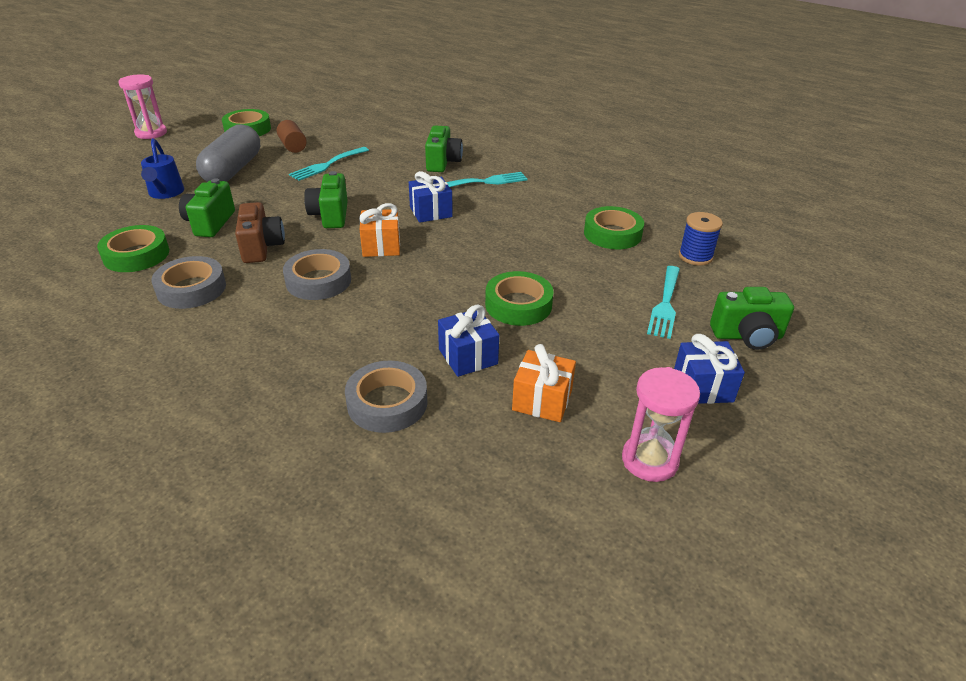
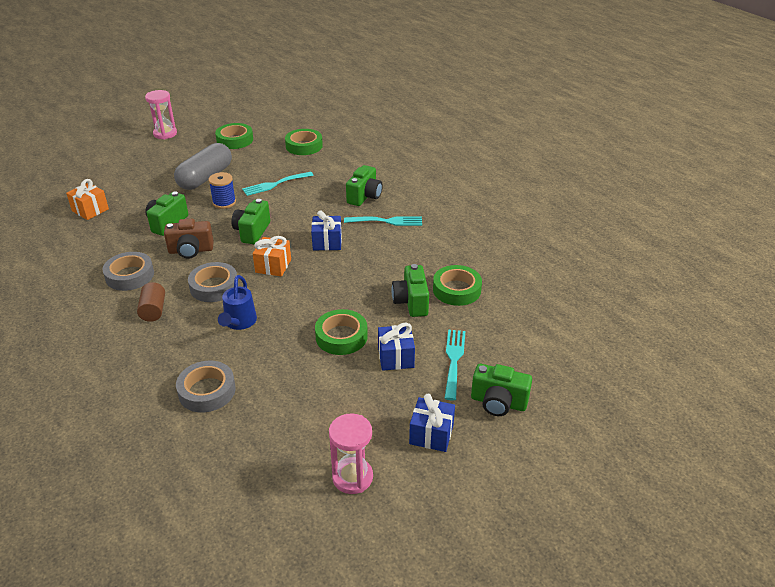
camera: 20 degrees right, 0 degrees up
(136, 255) = (108, 241): green tape -> green tape (304, 146)
(165, 193) = (150, 191): blue watering can -> blue watering can (239, 322)
(261, 247) = (191, 250): brown camera -> brown camera turned 75 degrees clockwise
(293, 146) = (259, 162): brown cylinder -> brown cylinder (153, 310)
(468, 356) = (280, 370): blue gift -> blue gift (395, 357)
(542, 400) = (309, 415): orange gift -> orange gift (90, 210)
(572, 254) = (411, 302): none -> green camera
(665, 304) = (454, 361): turquoise fork -> turquoise fork turned 150 degrees clockwise
(695, 256) = (510, 324): blue spool -> blue spool (224, 202)

